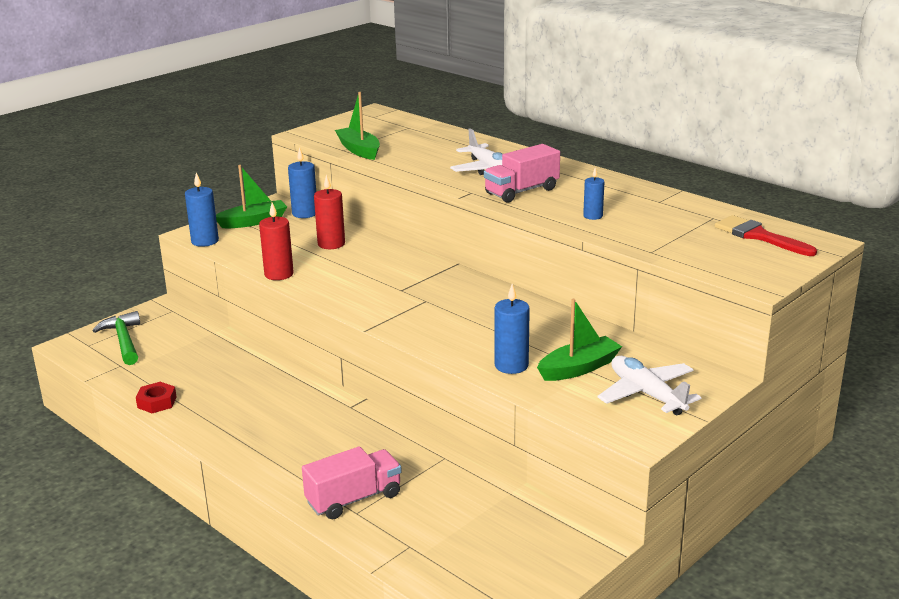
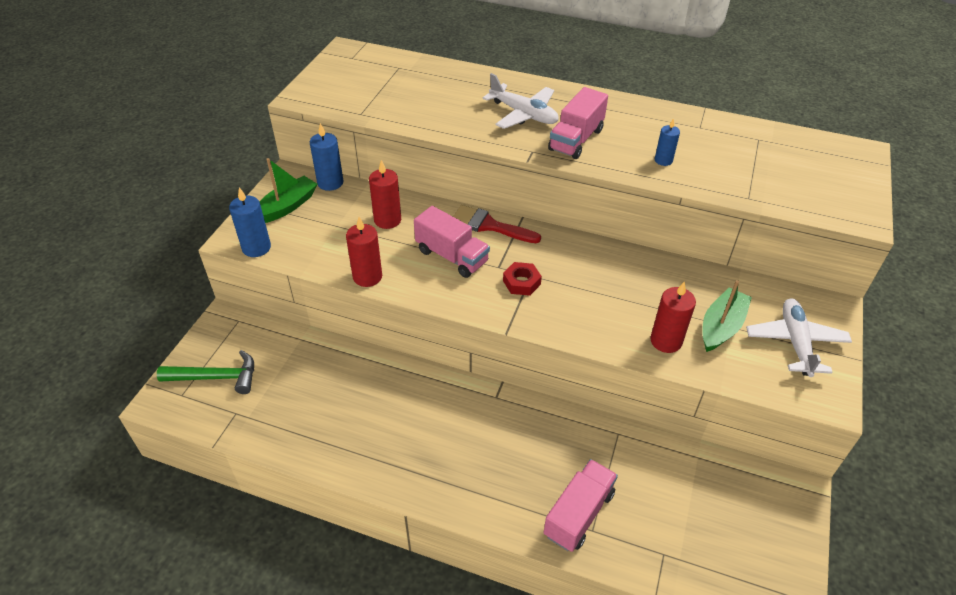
camera: 25 degrees left, 20 degrees up
(124, 341) = (216, 377): green hammer -> green hammer turned 135 degrees clockwise
(157, 402) = (309, 452): red nut -> red nut (521, 282)
(359, 150) = (377, 111): green boat -> none
(365, 276) = (452, 256): none -> pink truck
(511, 365) = (666, 341): blue candle -> red candle
(646, 394) = (795, 342): white plane -> white plane turned 60 degrees clockwise
(758, 236) = (812, 155): red brush -> red brush (489, 225)

